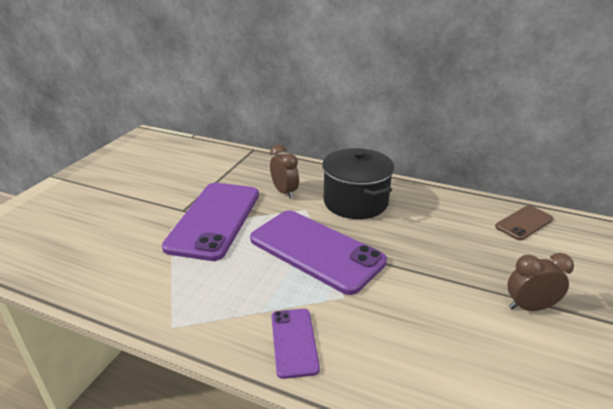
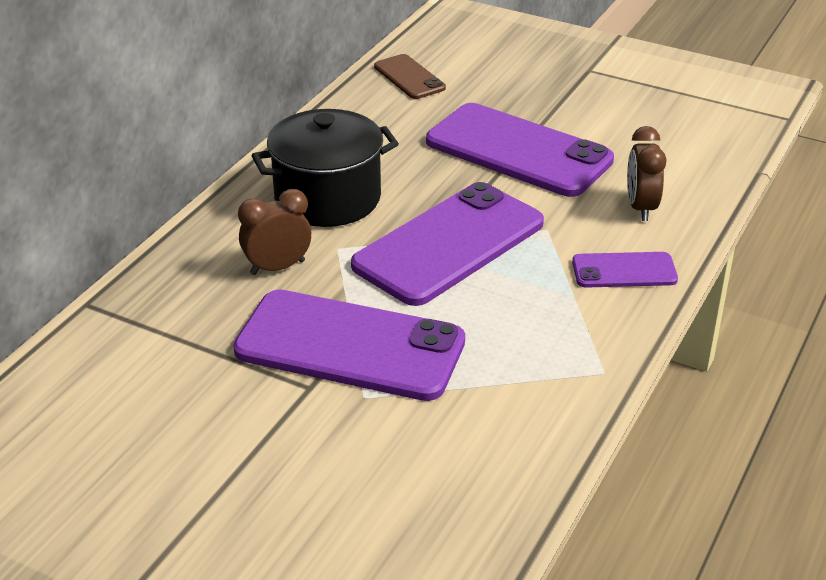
camera: 85 degrees left, 5 degrees up
(449, 280) = (518, 151): none -> purple phone
(529, 307) = (564, 111): brown clock -> brown clock (641, 208)

